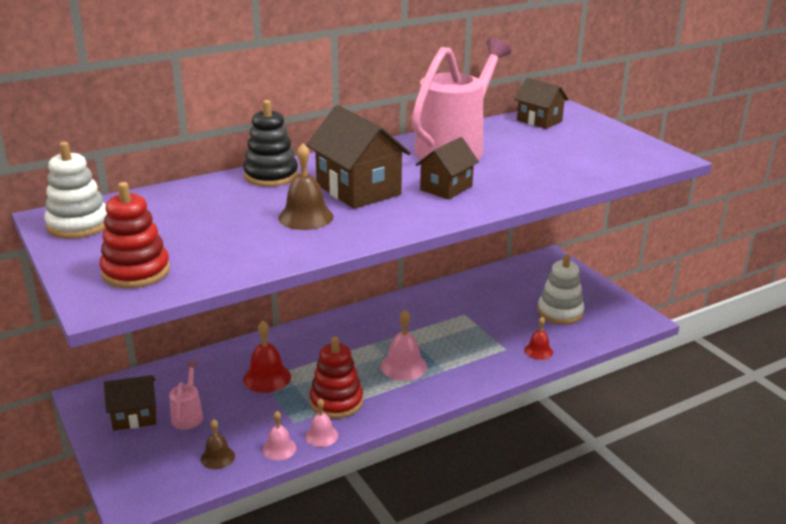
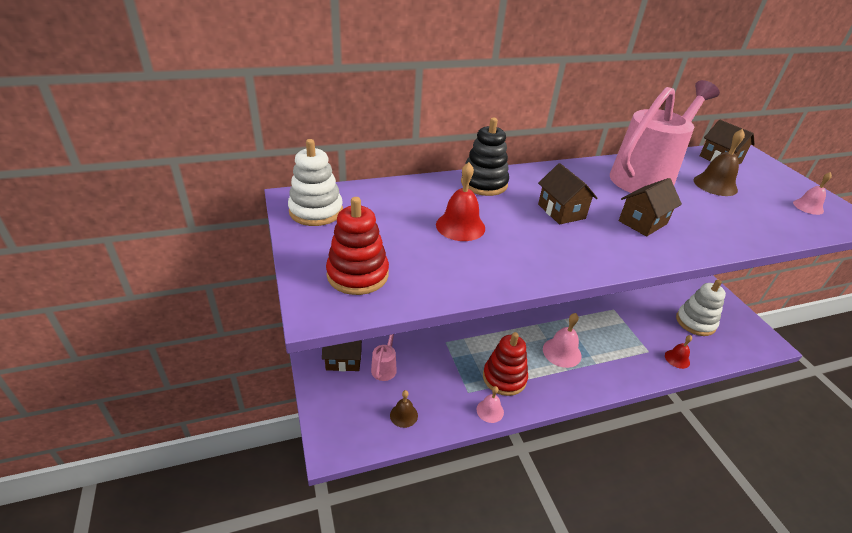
camera: 10 degrees right, 10 degrees up
(267, 378) = (450, 342): red bell -> red bell (460, 226)
(279, 448) = (454, 417): pink bell -> pink bell (808, 207)
(305, 217) = (514, 235): brown bell -> brown bell (715, 185)
(358, 190) = (561, 211): brown house -> brown house, size x0.62

